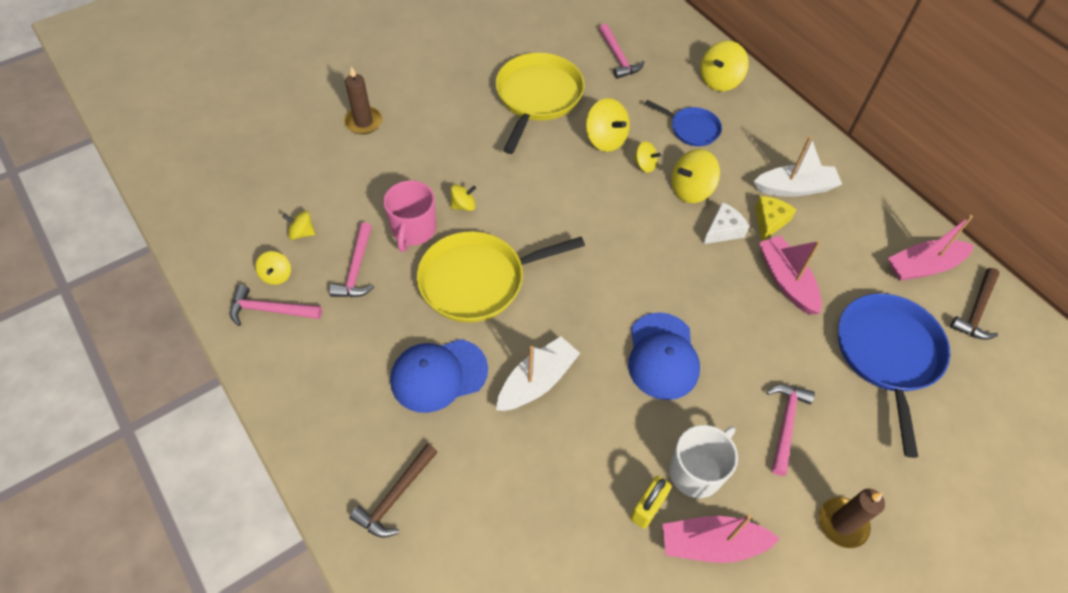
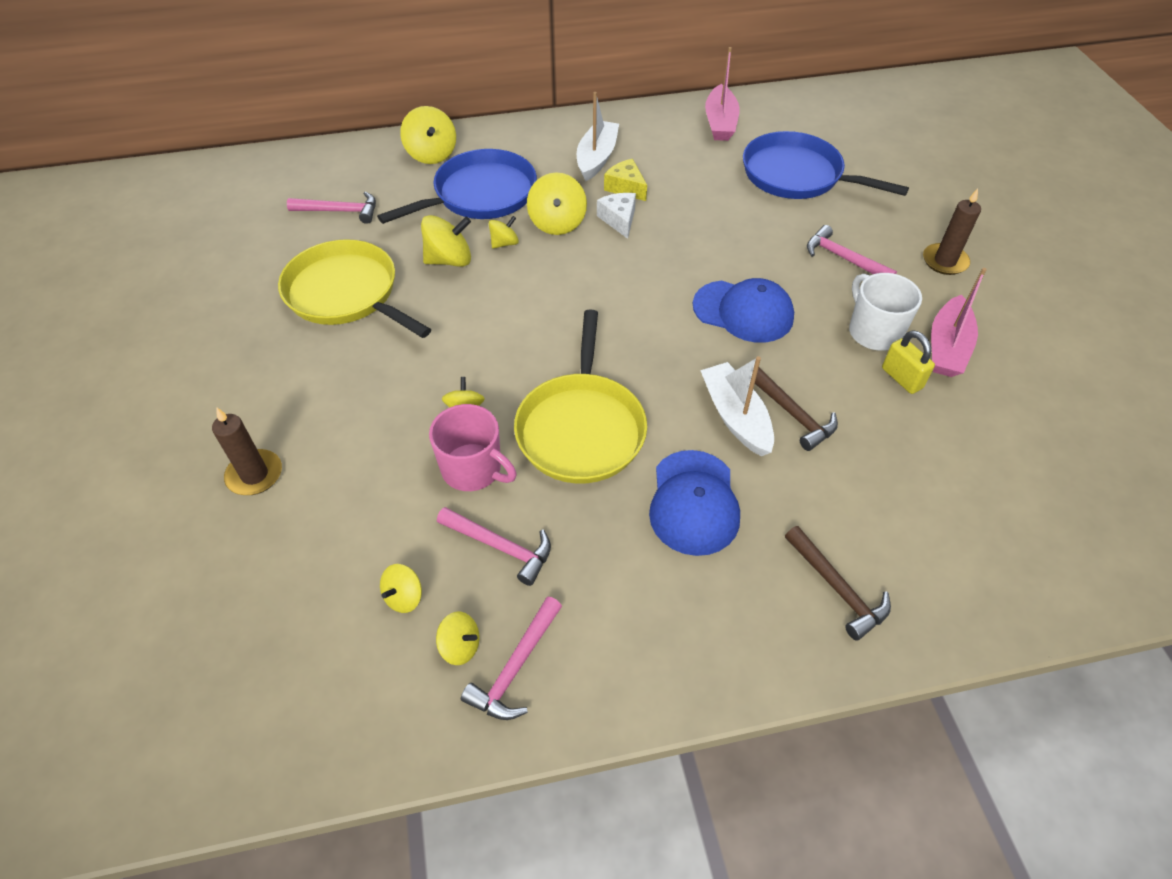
camera: 65 degrees left, 5 degrees down
(692, 129) = (480, 194): blue pan -> blue pan, size x1.82
(786, 281) = (696, 202): pink boat -> none
(976, 310) = (775, 115): brown hammer -> brown hammer (792, 414)

